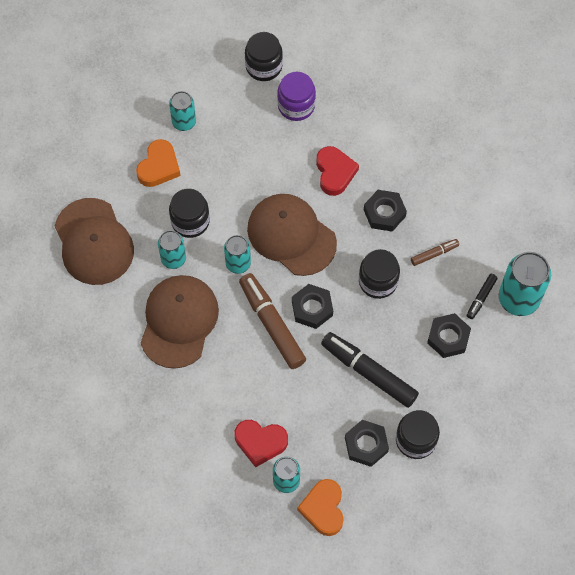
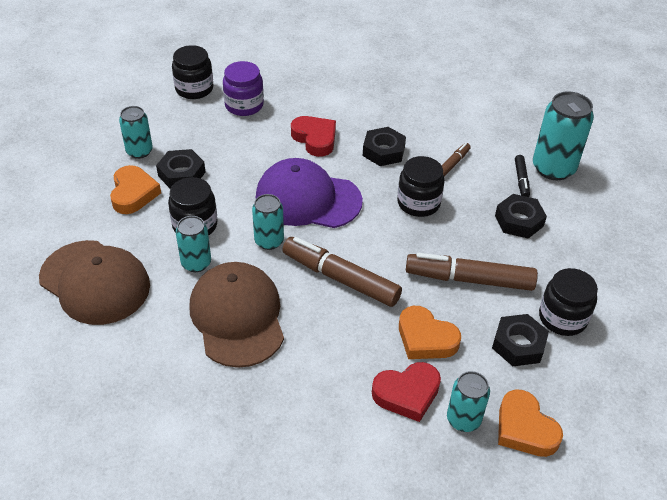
camera: 30 degrees left, 20 degrees down
(291, 235) = (307, 199): brown cap -> purple cap
(302, 406) = (425, 338): none -> orange heart
(312, 308) = (372, 249): black nut -> black nut (181, 174)
(368, 372) = (469, 279): black marker -> brown marker

